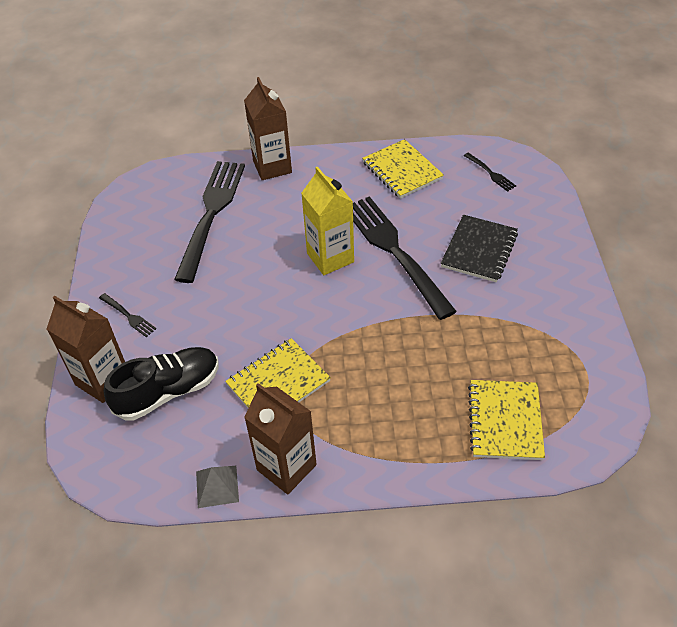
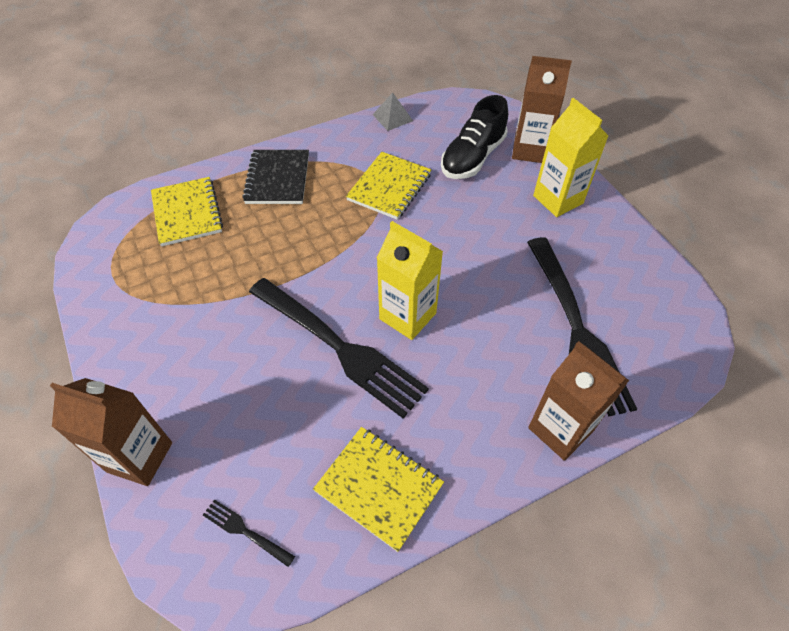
camera: 155 degrees right, 5 degrees up
(128, 316) = (558, 199): black fork -> yellow carton
(286, 467) = (350, 139): brown carton -> brown carton (139, 457)
(479, 250) = (239, 382): black notebook -> black notebook (278, 179)

